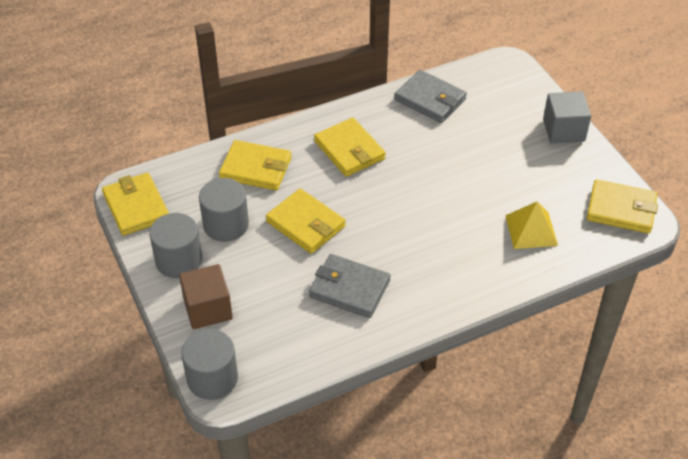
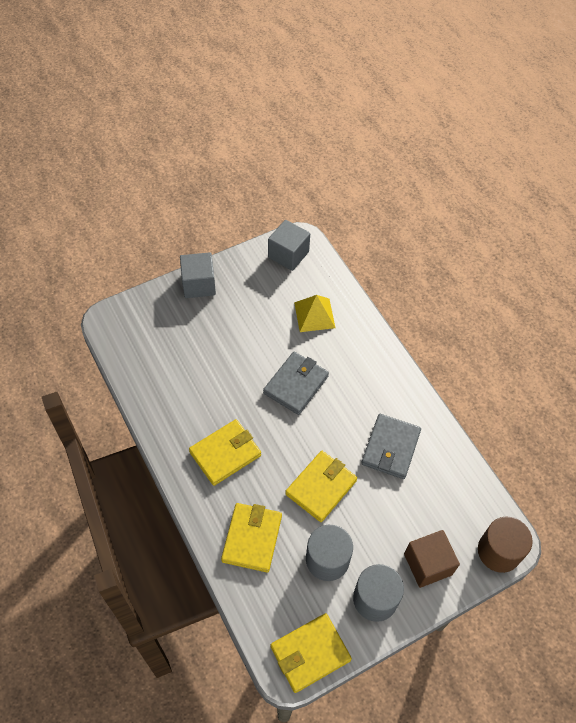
camera: 95 degrees left, 10 degrees up
(212, 378) = (499, 551): grey cylinder -> brown cylinder
(430, 99) = (156, 385): grey wallet -> grey wallet (296, 384)
(621, 209) = (288, 254): yellow wallet -> grey cube

